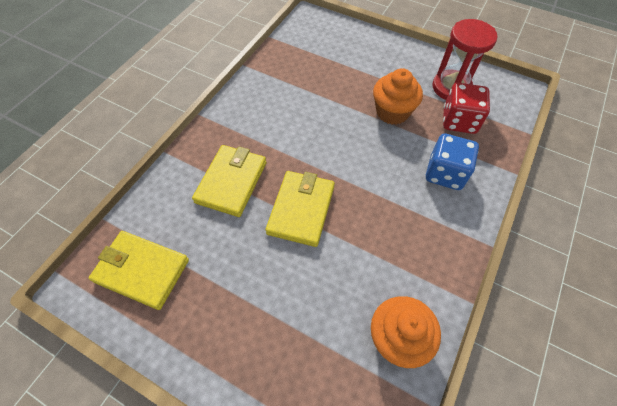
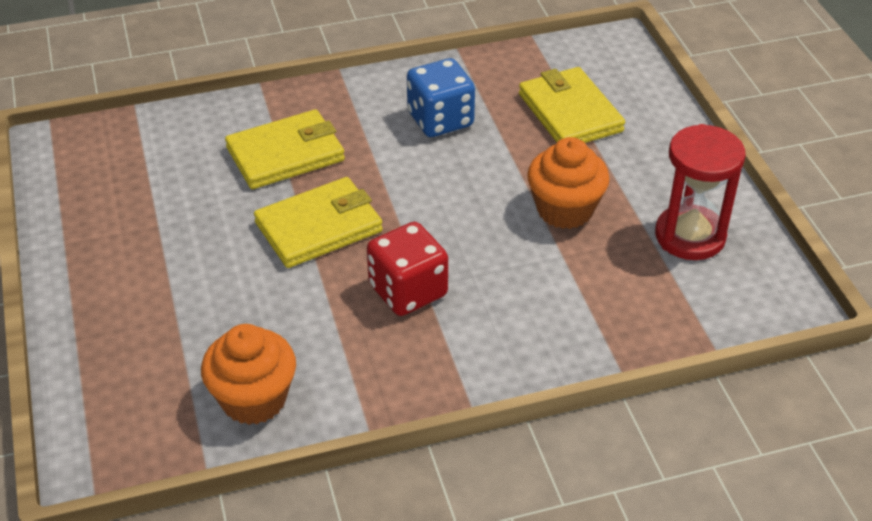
camera: 45 degrees right, 15 degrees down
(142, 270) = (112, 169): yellow wallet -> yellow wallet (570, 112)
(445, 173) = (531, 312): blue dice -> blue dice (440, 120)
(459, 121) = (639, 276): red dice -> red dice (408, 291)

